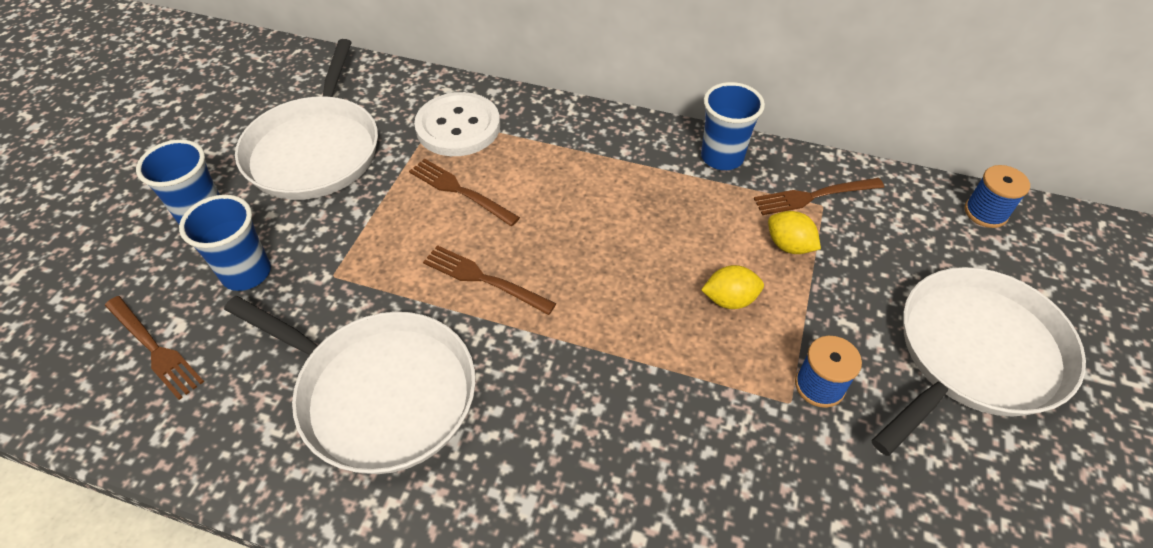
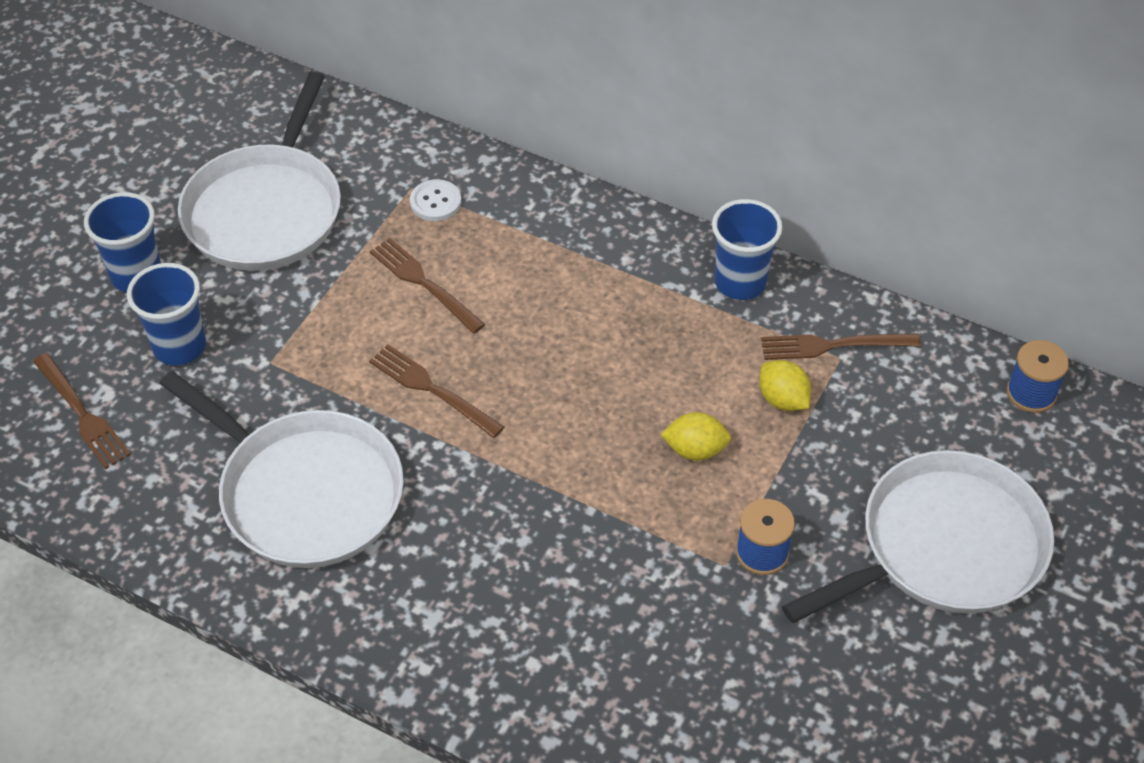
camera: 10 degrees right, 0 degrees up
(458, 127) = (435, 202): white button -> white button, size x0.51

